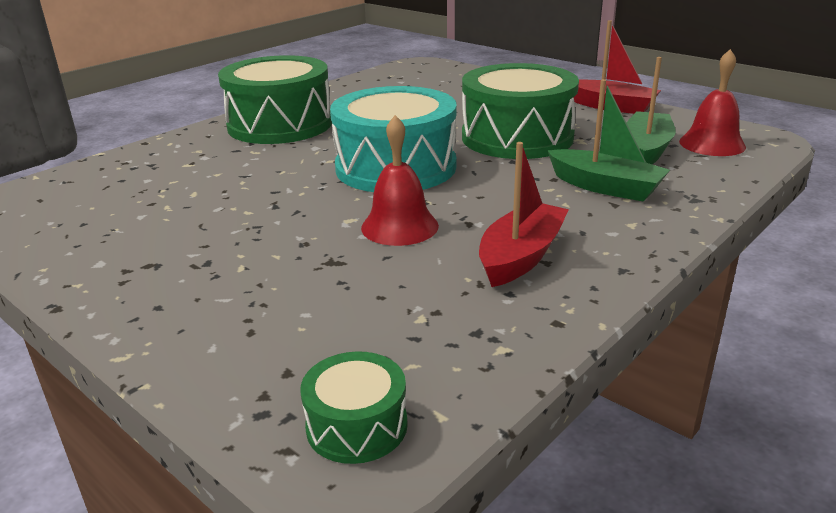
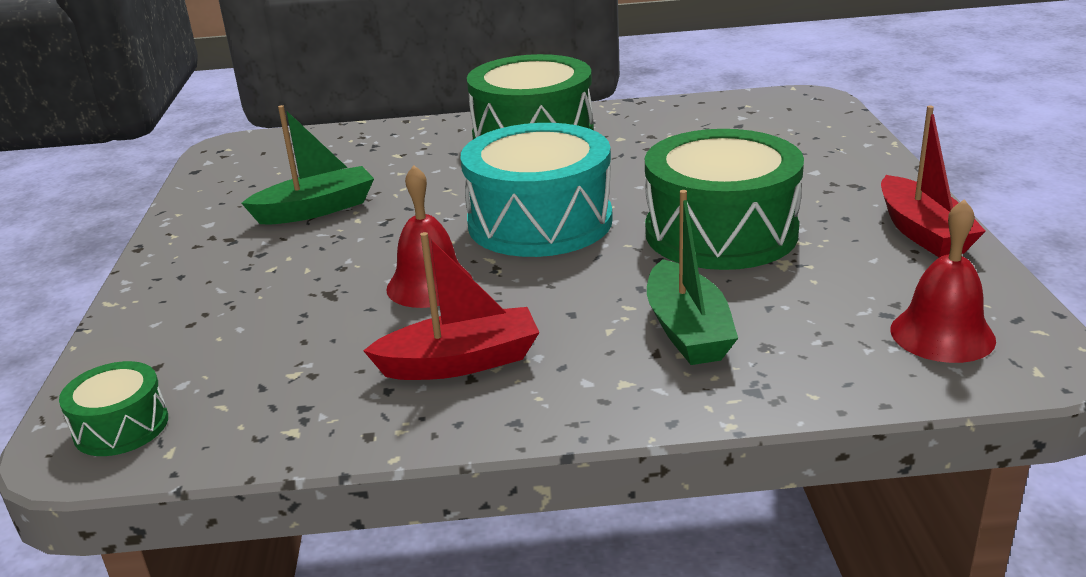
camera: 45 degrees right, 0 degrees up
(646, 150) = (835, 307): green boat -> green boat (316, 209)

